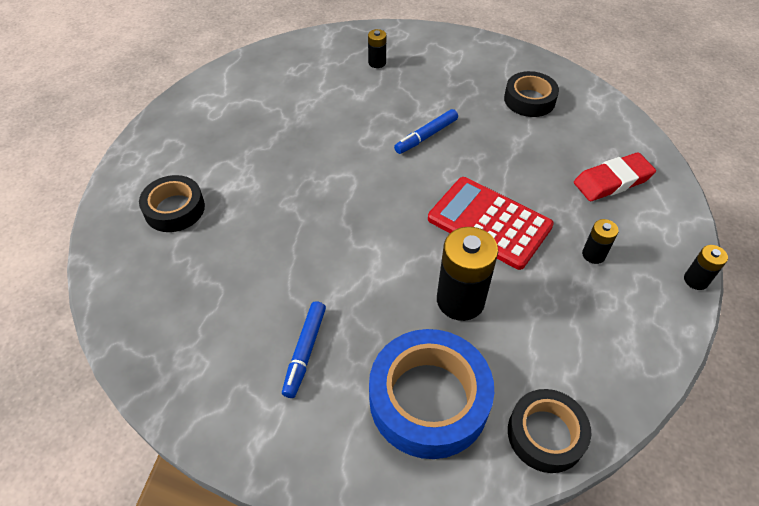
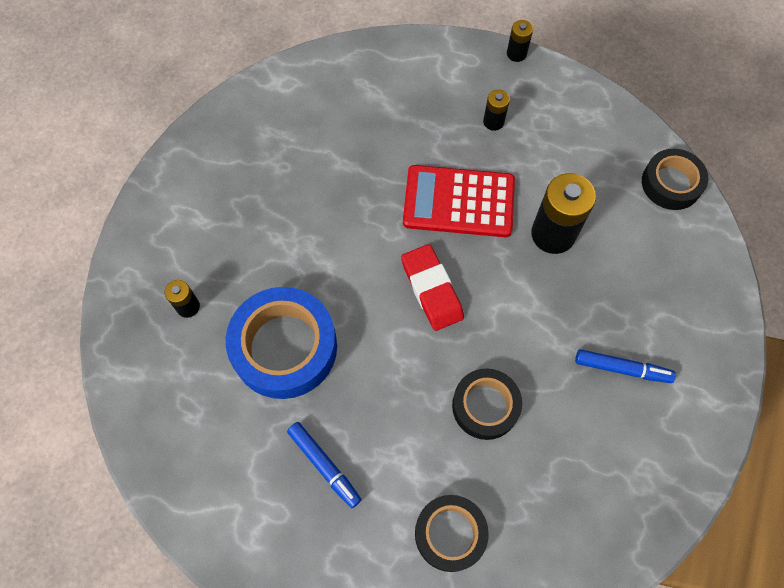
camera: 90 degrees left, 15 degrees up
(426, 136) = (332, 253): blue marker -> blue marker (324, 465)
(429, 399) = (654, 265): blue tape -> blue tape (284, 347)
(489, 222) = (458, 202): red calculator -> red calculator turned 60 degrees clockwise
(529, 100) = (275, 144): black tape -> black tape (485, 406)
(612, 181) = (401, 90): red eraser -> red eraser (431, 289)

